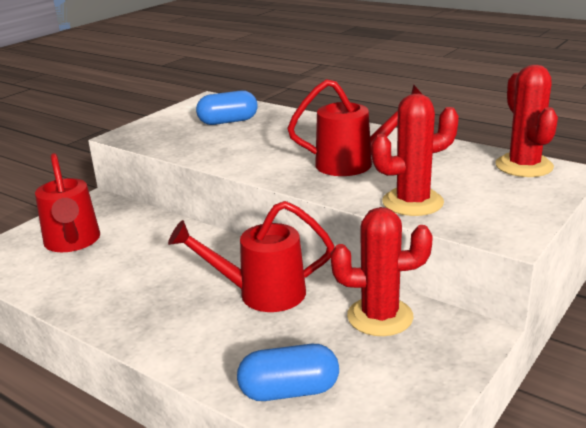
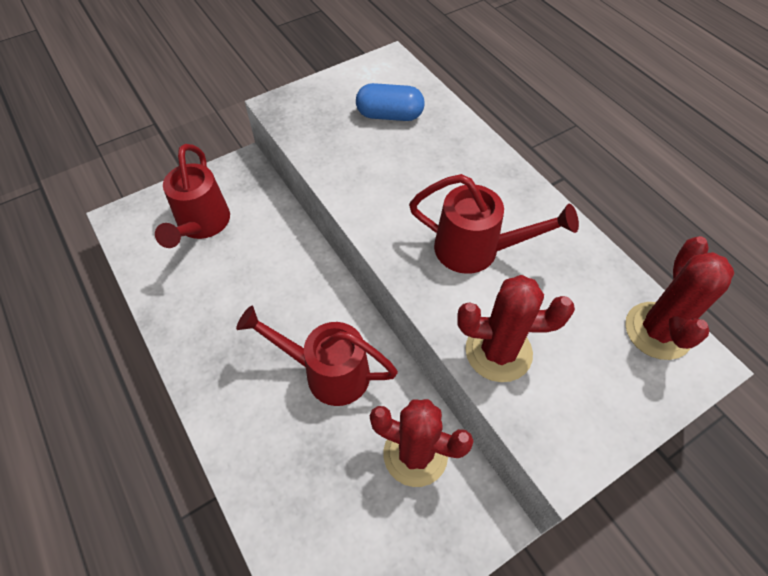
camera: 20 degrees right, 30 degrees up
(289, 391) = (290, 519): blue capsule -> none

